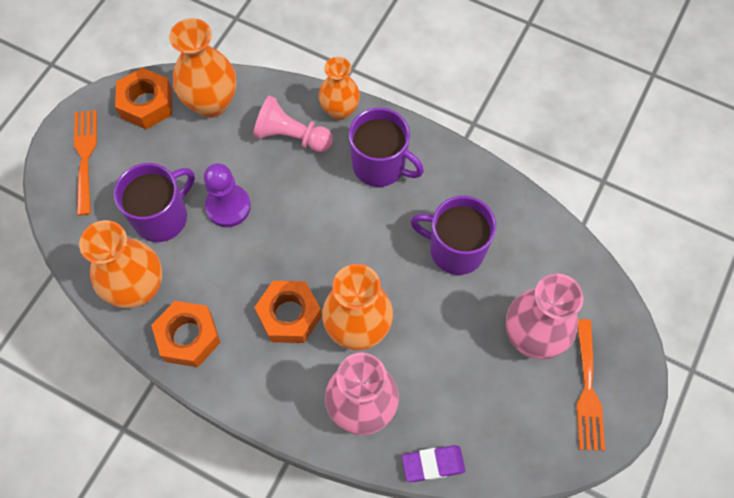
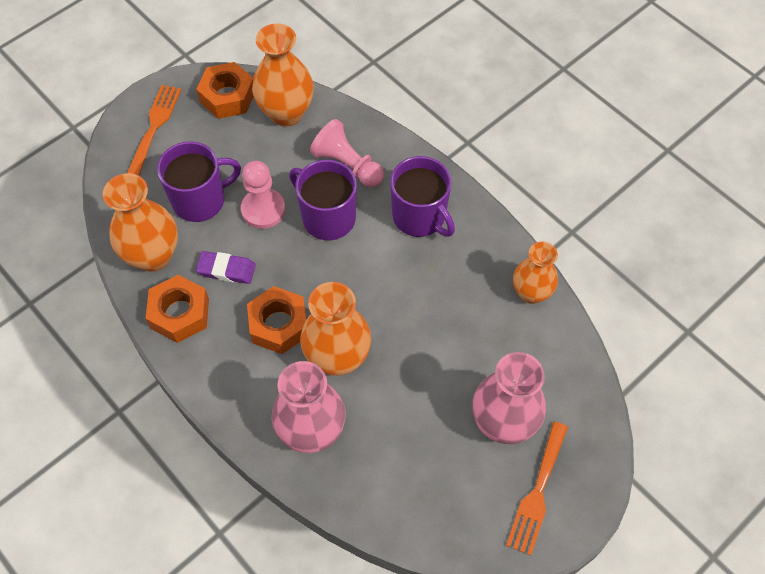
camera: 20 degrees right, 5 degrees down
(228, 207) = (263, 209): purple pawn -> pink pawn
(340, 110) = (402, 155): orange vase -> orange vase (531, 293)
(433, 464) = (357, 507): purple eraser -> purple eraser (226, 270)
(455, 249) = (460, 316): purple mug -> purple mug (327, 217)

